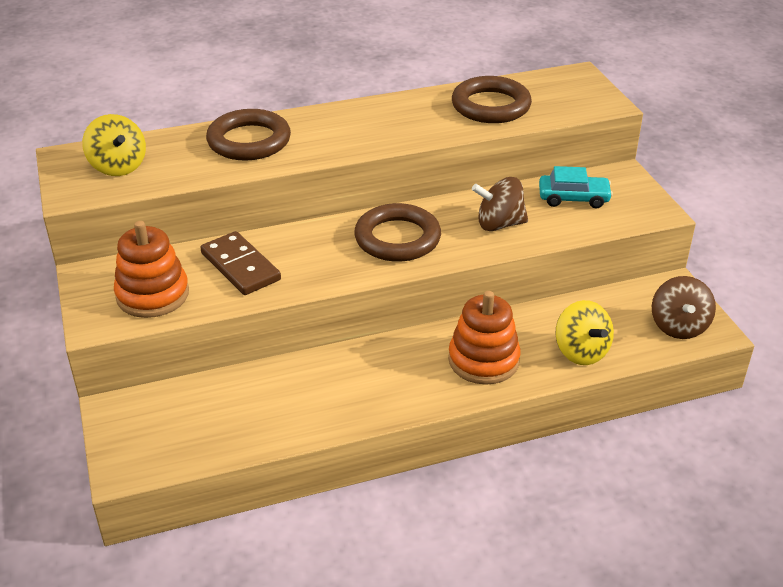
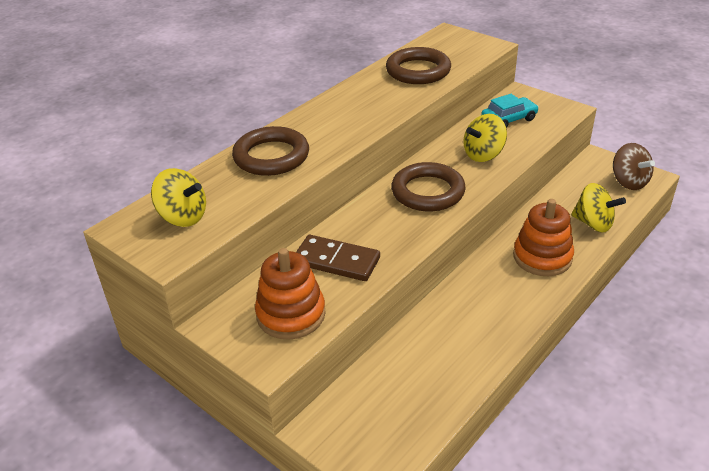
camera: 30 degrees left, 0 degrees up
(499, 224) = (483, 155): brown spinning top -> yellow spinning top

